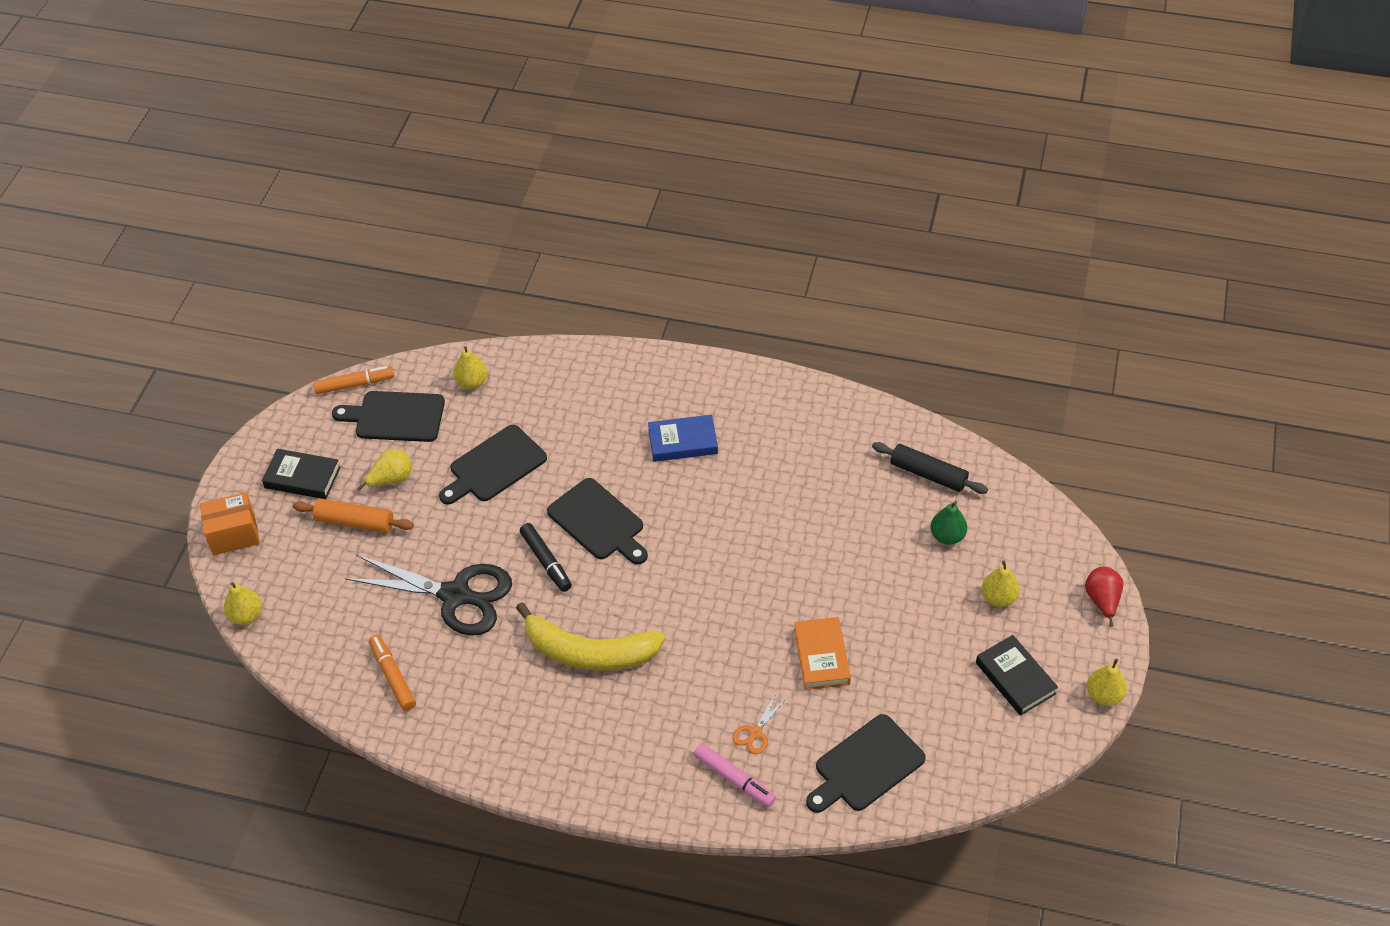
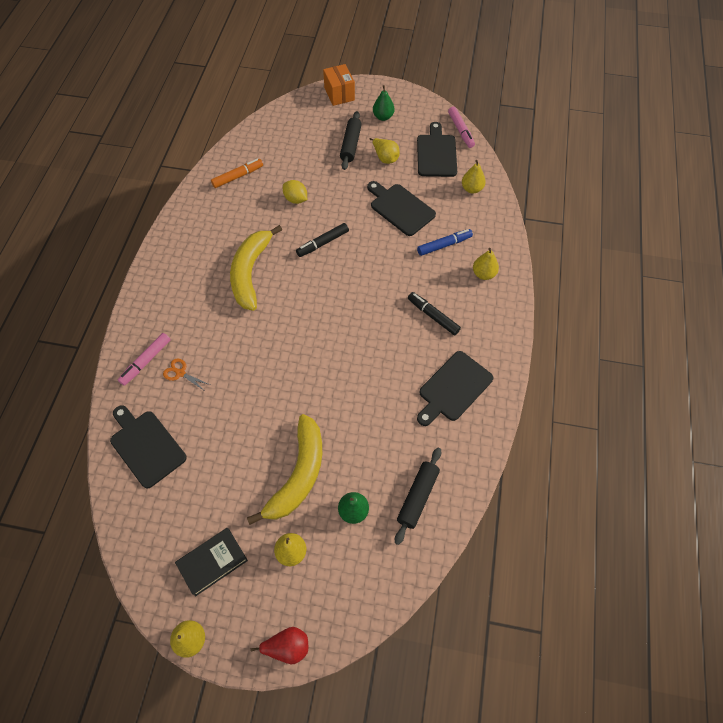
camera: 85 degrees right, 10 degrees up
(246, 615) = (282, 108): yellow pear -> yellow pear (483, 274)
(302, 478) = (383, 117): black book -> green pear
(355, 384) = (460, 130): orange marker -> pink marker
(355, 522) = (351, 145): orange rolling pin -> black rolling pin
(455, 595) = (296, 199): black scissors -> yellow lemon
(568, 421) = (444, 245): none -> blue marker
(598, 522) = (356, 269): black cutting board -> black cutting board (453, 388)
(683, 442) = (433, 316): blue book -> black marker
(822, 656) = (240, 415): orange book -> none
(904, 591) = (298, 475): none -> yellow banana

